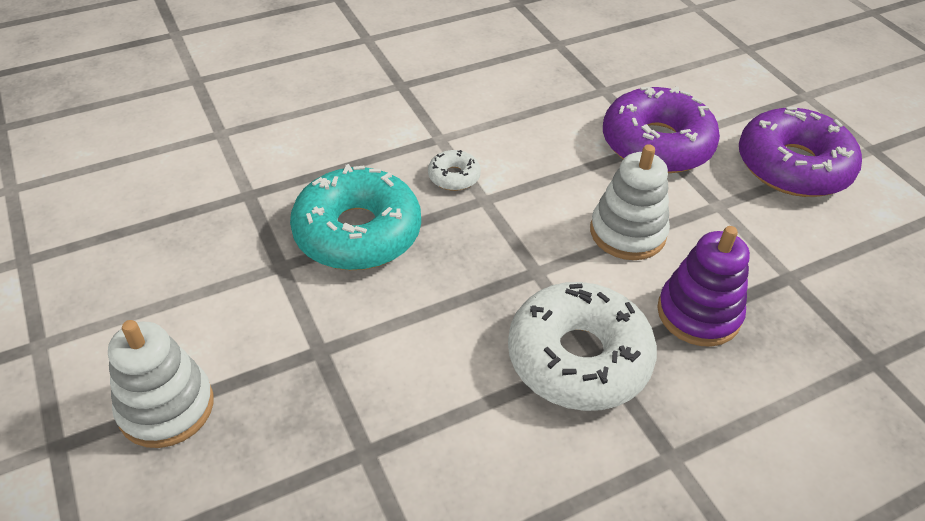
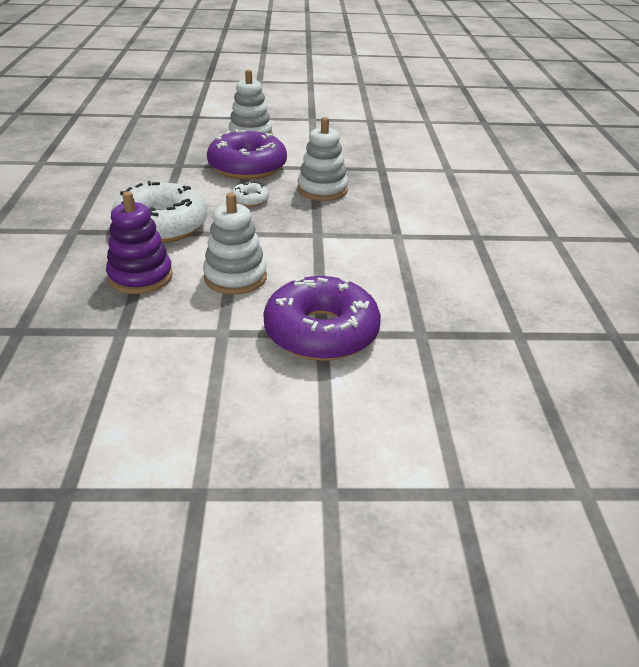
camera: 115 degrees right, 10 degrees down
(357, 232) = (322, 190): turquoise donut -> white stacking toy
(454, 176) = (350, 230): white donut -> white donut (250, 200)
(793, 166) = (227, 405): purple donut -> purple donut (247, 167)

